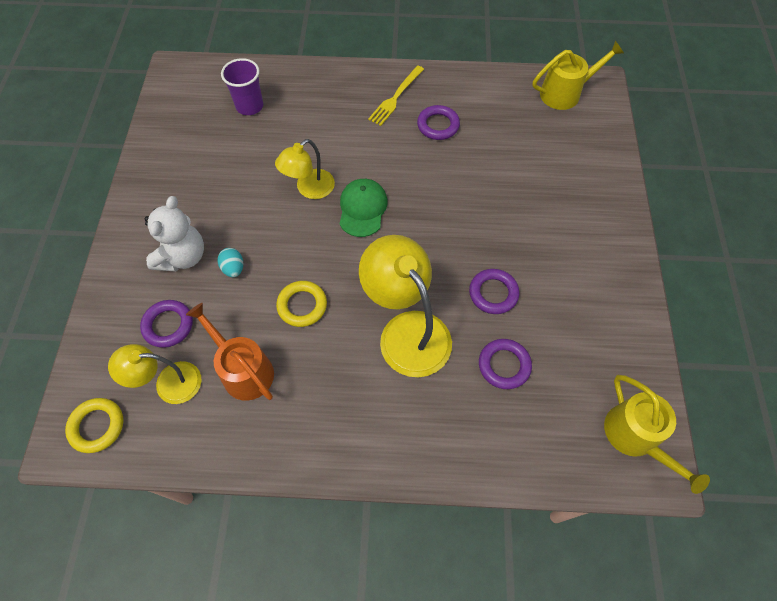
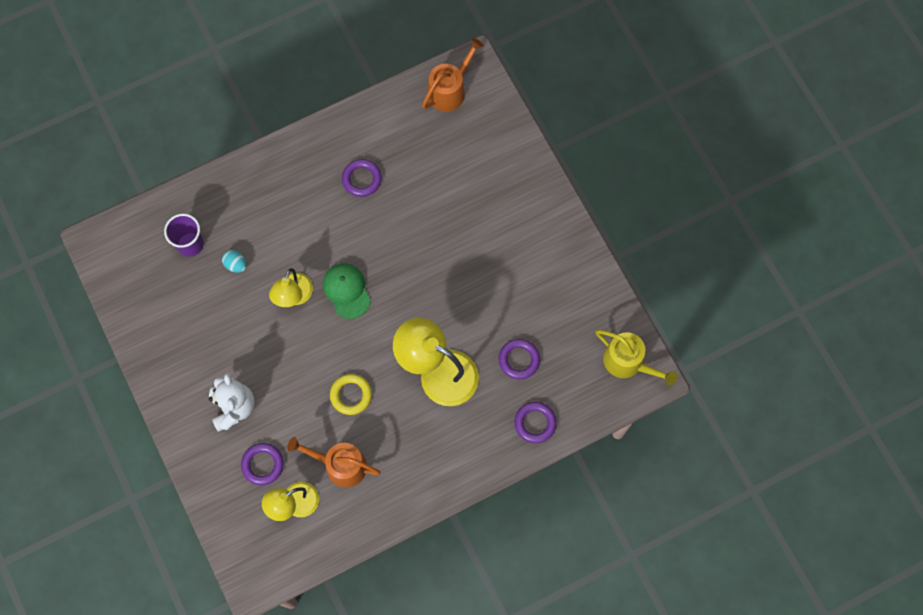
camera: 30 degrees left, 10 degrees up
(97, 426) = (266, 560): yellow ring -> none
(233, 268) = (280, 395): turquoise egg -> turquoise egg (236, 264)
(396, 97) = (310, 169): yellow fork -> none
(493, 293) = (484, 308): purple ring -> purple ring (535, 423)
(565, 93) = (449, 90): yellow watering can -> orange watering can

